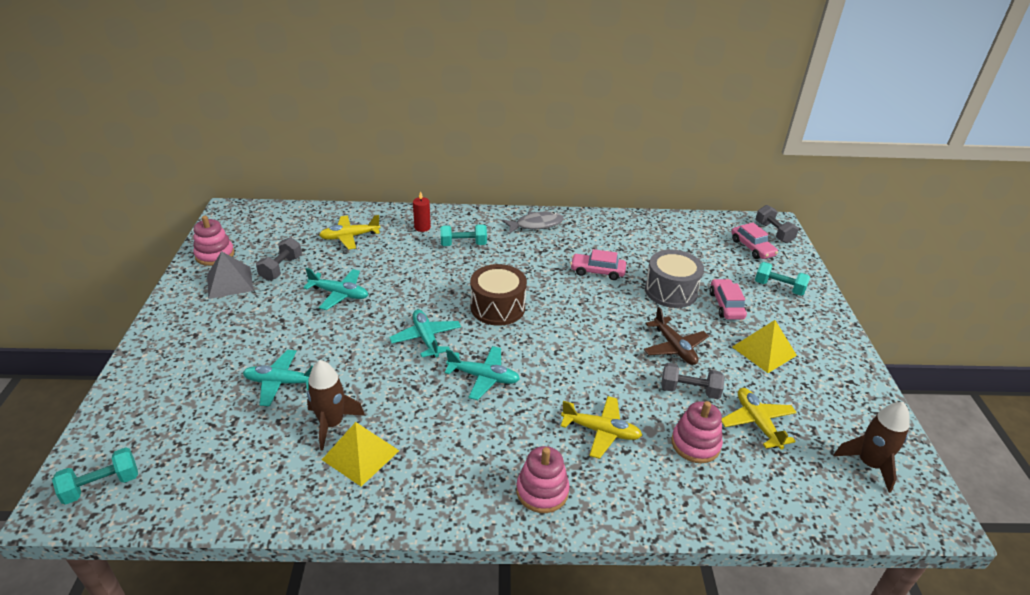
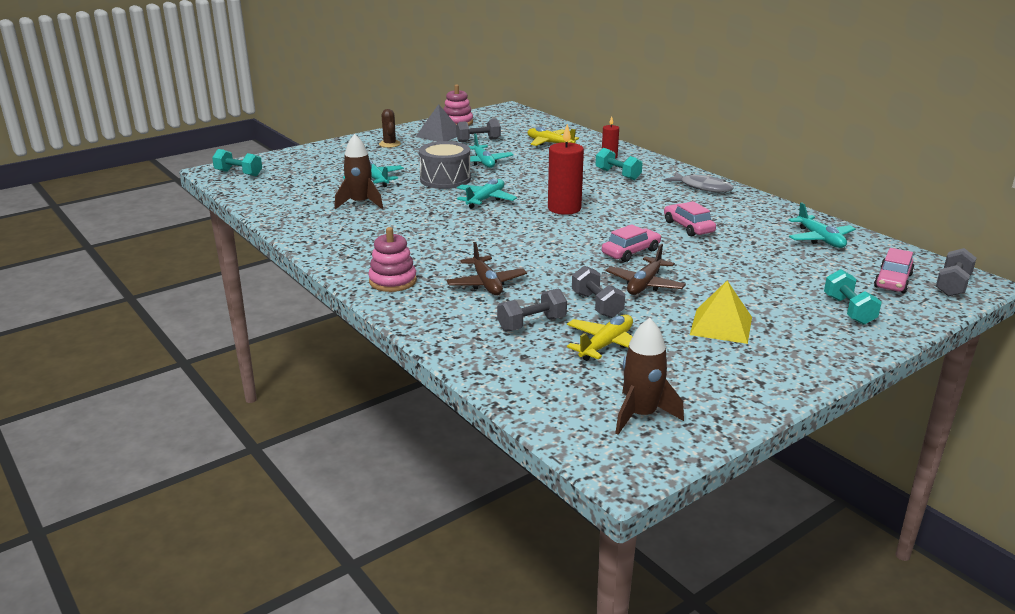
camera: 55 degrees right, 10 degrees down
(201, 325) = (389, 144): none -> brown cactus
(360, 455) = (346, 219): yellow pyramid -> none
(483, 377) = (476, 229): turquoise plane -> turquoise plane (820, 239)
(497, 307) = (564, 208): brown drum -> red candle
(601, 431) = (486, 284): yellow plane -> brown plane
(671, 291) = (726, 262): grey drum -> grey drum (445, 179)
(695, 444) = (532, 324): pink stacking toy -> grey dumbbell
(726, 305) = (758, 291): pink car -> pink car (631, 252)

